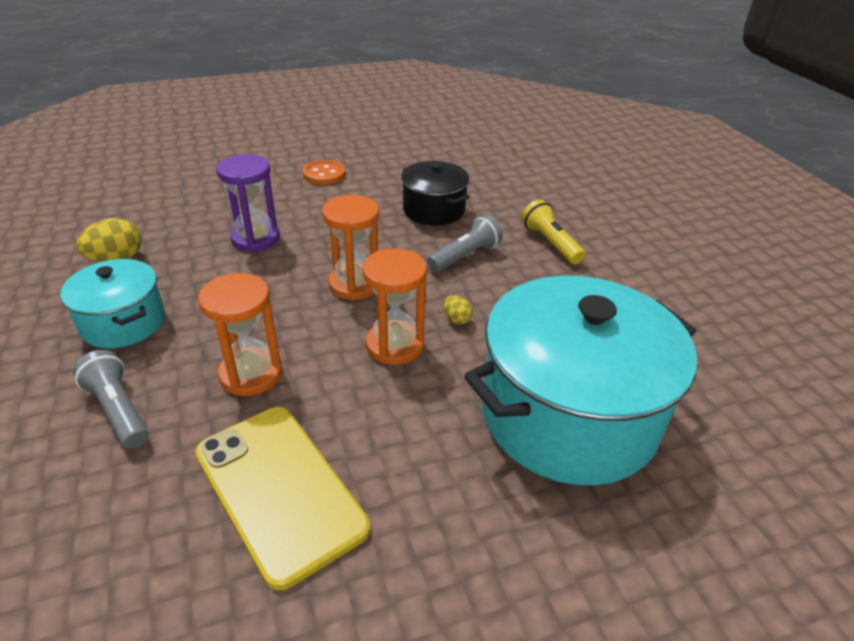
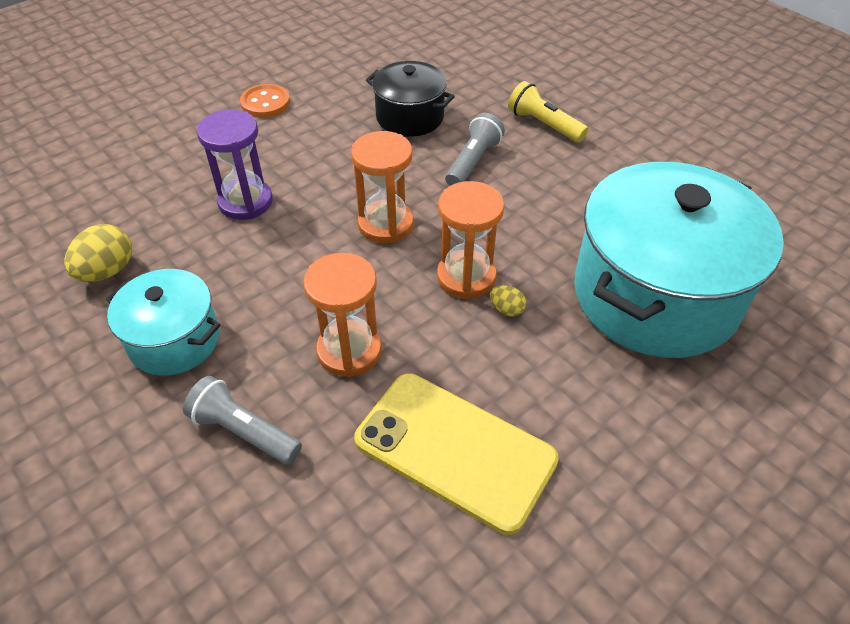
camera: 20 degrees left, 10 degrees up
(456, 319) = (506, 232): yellow egg -> yellow egg (506, 309)

